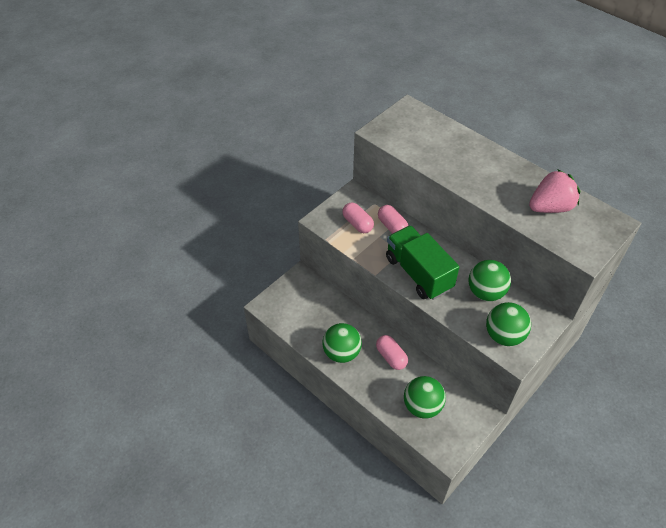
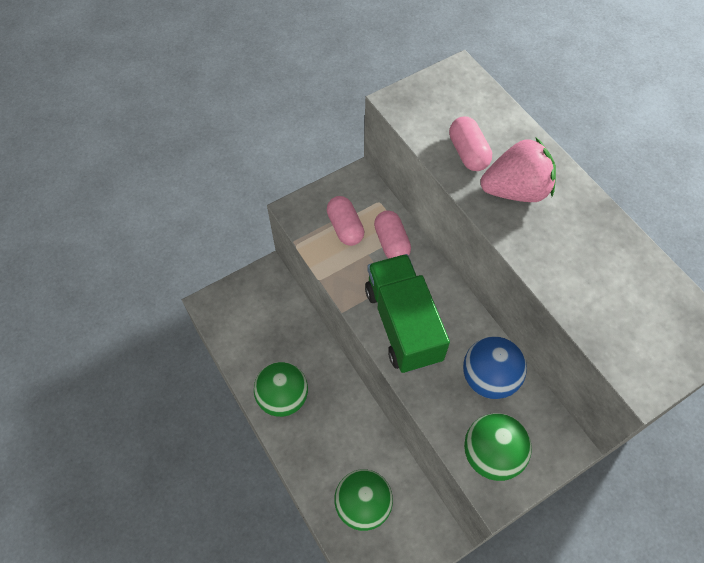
camera: 15 degrees right, 10 degrees up
(391, 357) = (346, 421): pink capsule -> pink capsule (468, 153)
(485, 292) = (489, 378): green ball -> blue ball
(550, 207) = (615, 285): pink strawberry -> pink strawberry (515, 190)

